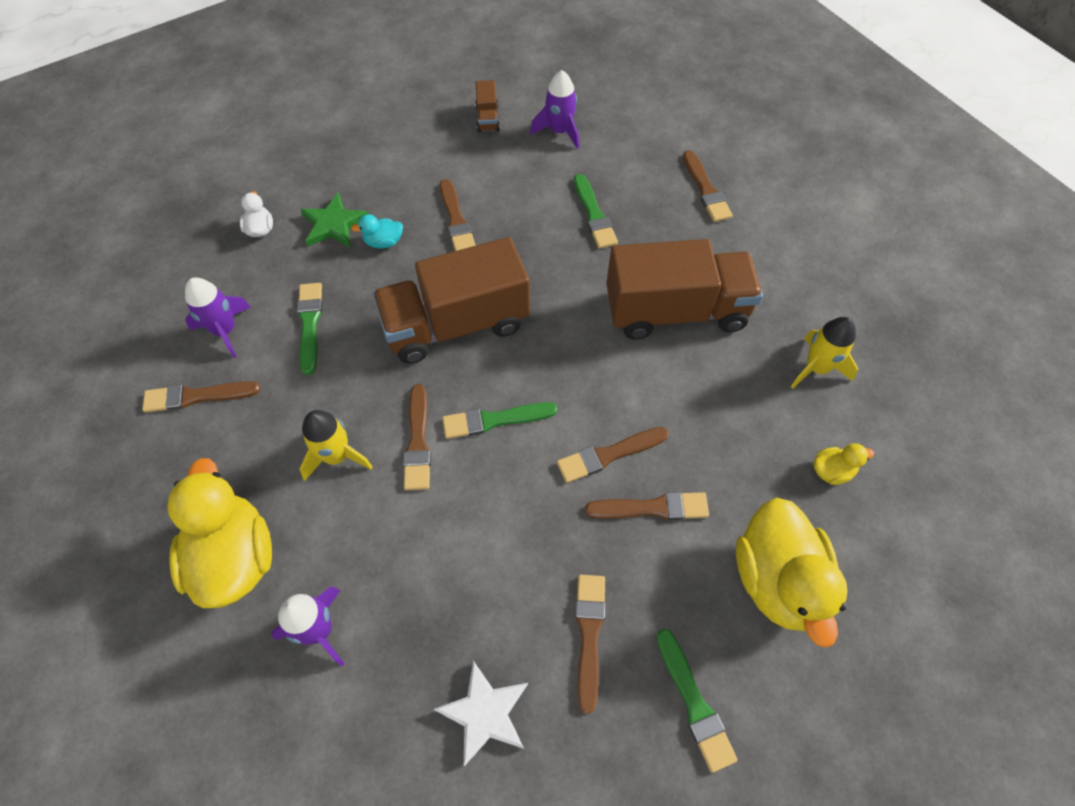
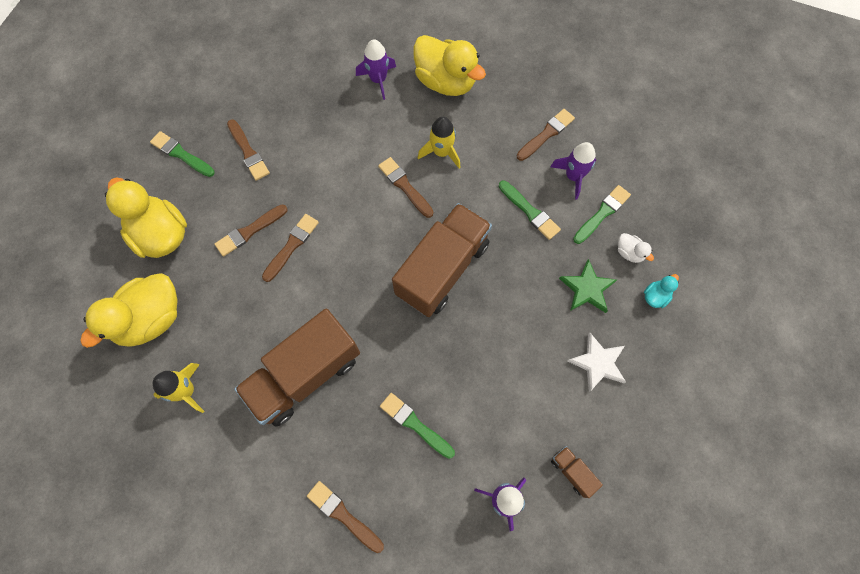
camera: 145 degrees right, 10 degrees up
(383, 242) = (541, 297): turquoise duck -> turquoise duck (655, 296)
(456, 220) = (509, 349): brown brush -> none
(485, 713) = (277, 95): white star -> white star (598, 363)
(494, 420) = (371, 224): green brush -> green brush (602, 213)
(831, 471) = (151, 319): yellow duck -> yellow duck, size x2.30

